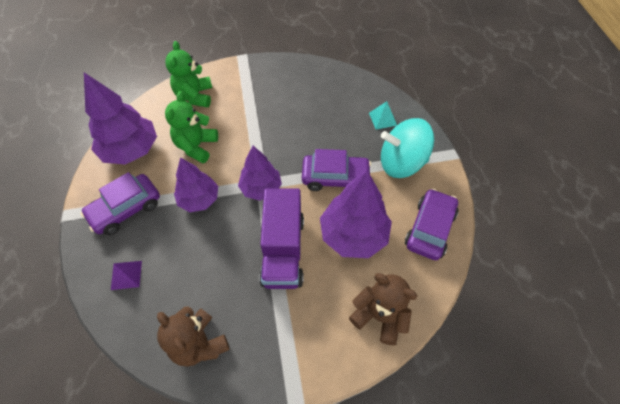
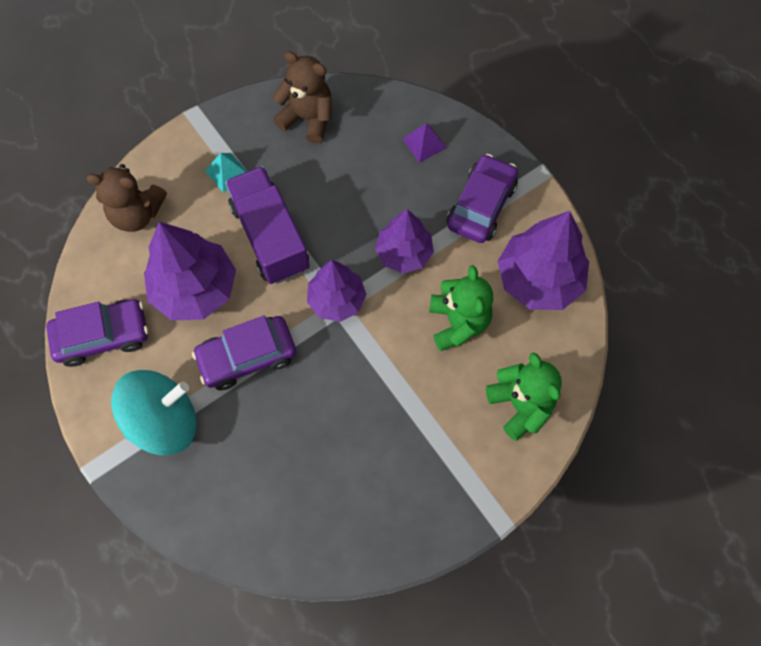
camera: 155 degrees right, 10 degrees up
(382, 119) = (214, 491): turquoise pyramid -> turquoise pyramid (227, 172)
(429, 229) = (103, 336): purple car -> purple car turned 105 degrees counterclockwise

